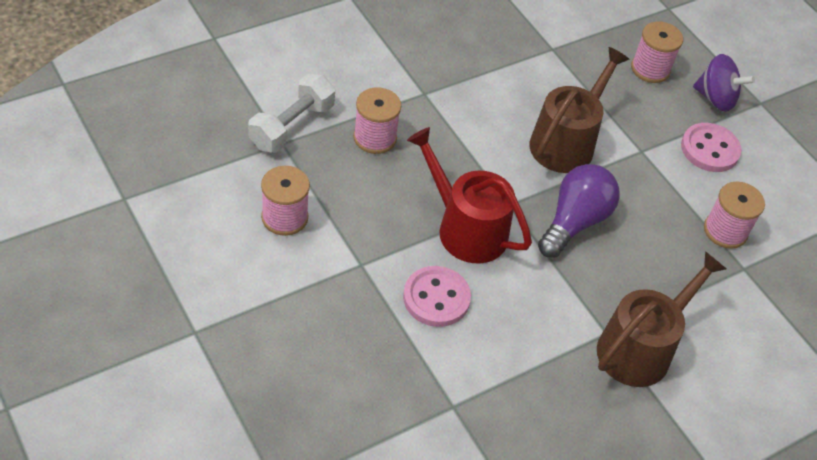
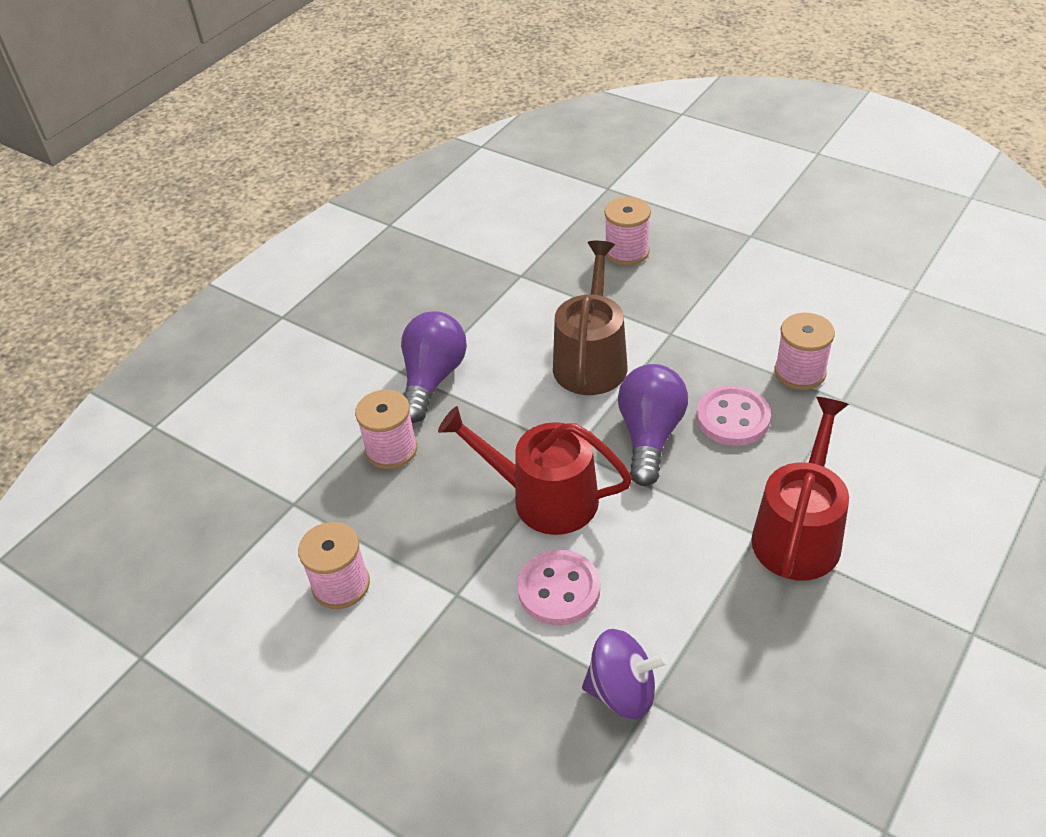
camera: 15 degrees left, 5 degrees down
(292, 126) = (293, 480): white dumbbell -> none
(436, 99) = (432, 379): none -> purple light bulb
(640, 348) = (799, 533): brown watering can -> red watering can
(709, 149) = (732, 301): pink button -> pink button (733, 418)
(715, 99) = (706, 251): purple spinning top -> purple spinning top (622, 691)

